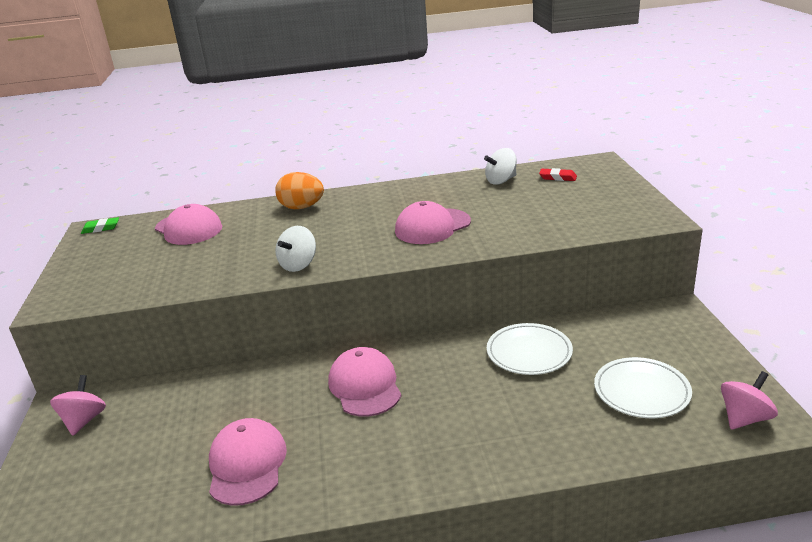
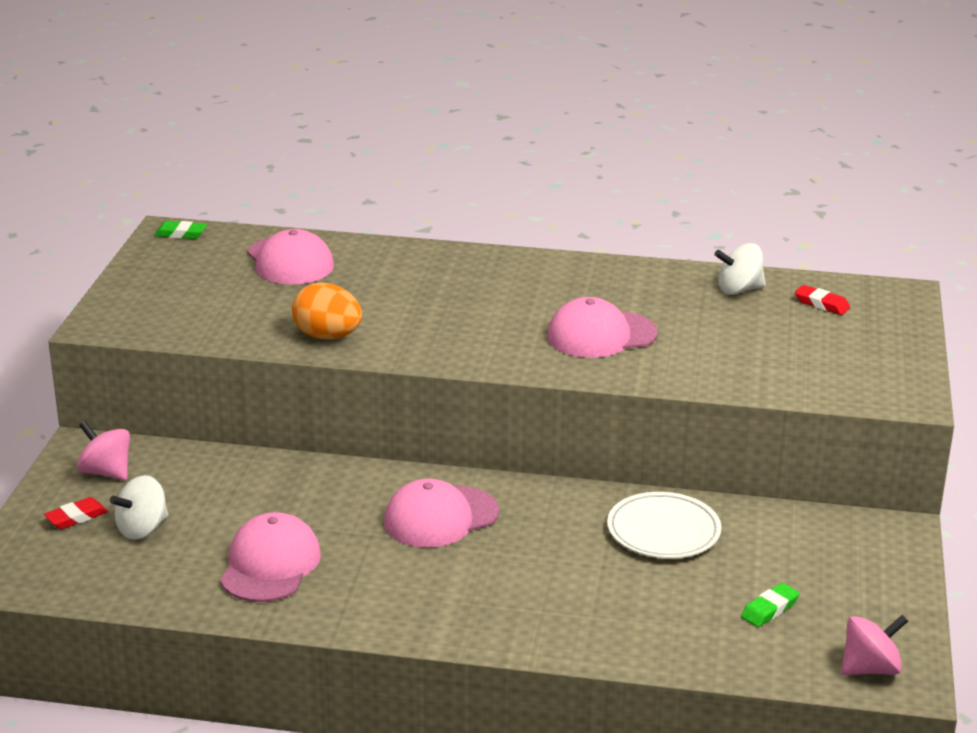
camera: 15 degrees right, 0 degrees up
(66, 468) = (76, 517): none -> red eraser
(84, 420) = (106, 472): pink spinning top -> pink spinning top turned 75 degrees counterclockwise
(298, 265) = (405, 345): white spinning top -> white spinning top (142, 529)
(302, 207) = (447, 265): orange egg -> orange egg (327, 336)
(365, 386) = (440, 517): pink cap -> pink cap turned 120 degrees counterclockwise
(641, 391) = (769, 609): white plate -> green eraser

